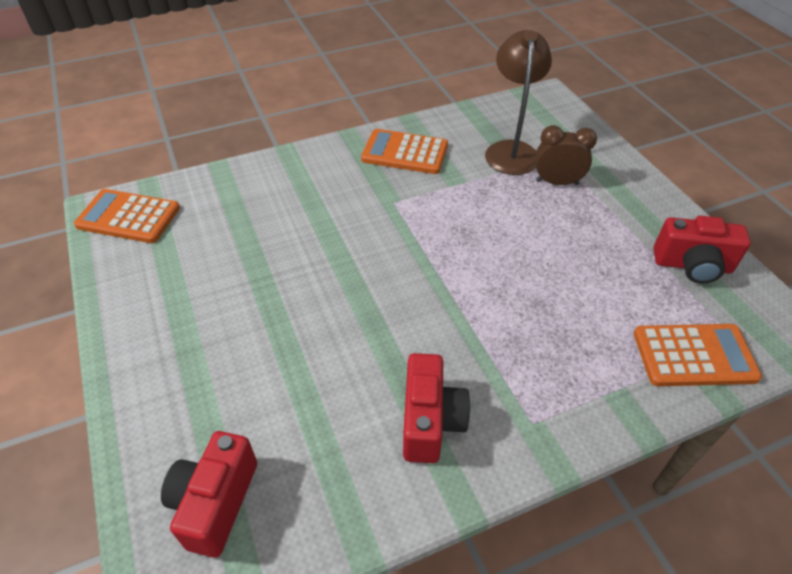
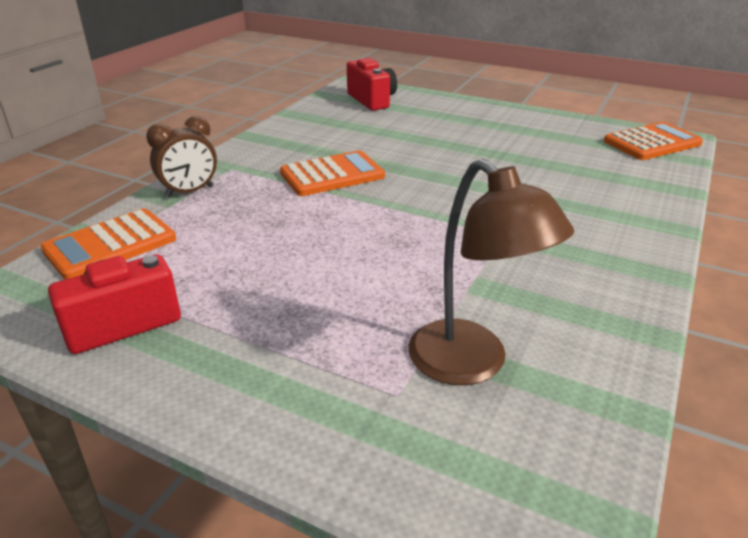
camera: 140 degrees right, 15 degrees down
(405, 153) = (580, 287): orange calculator -> orange calculator (332, 175)
(430, 421) = (298, 148): red camera -> none
(557, 182) = (360, 347): brown clock -> brown clock (189, 192)

